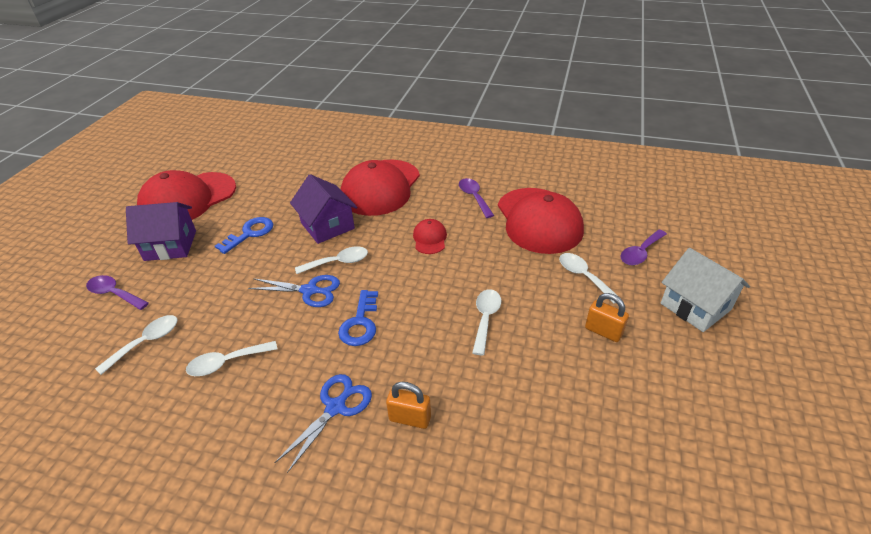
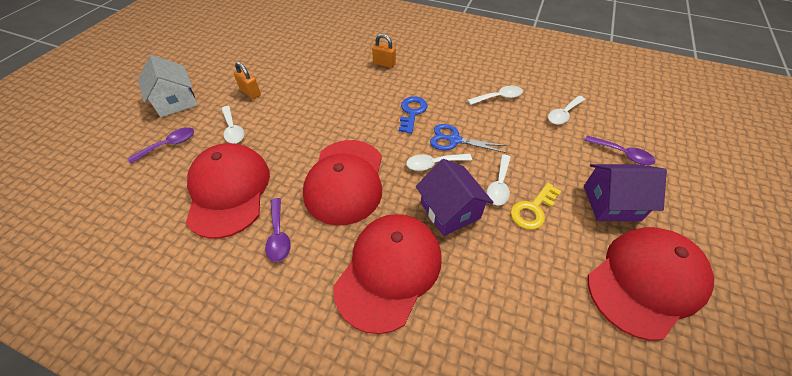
camera: 175 degrees left, 10 degrees up
(249, 233) = (533, 209): blue key -> yellow key
(336, 407) = (425, 71): blue scissors -> none
(430, 238) = (345, 181): red cap -> red cap, size x2.28
(485, 318) = (323, 107): white spoon -> white spoon (499, 185)

